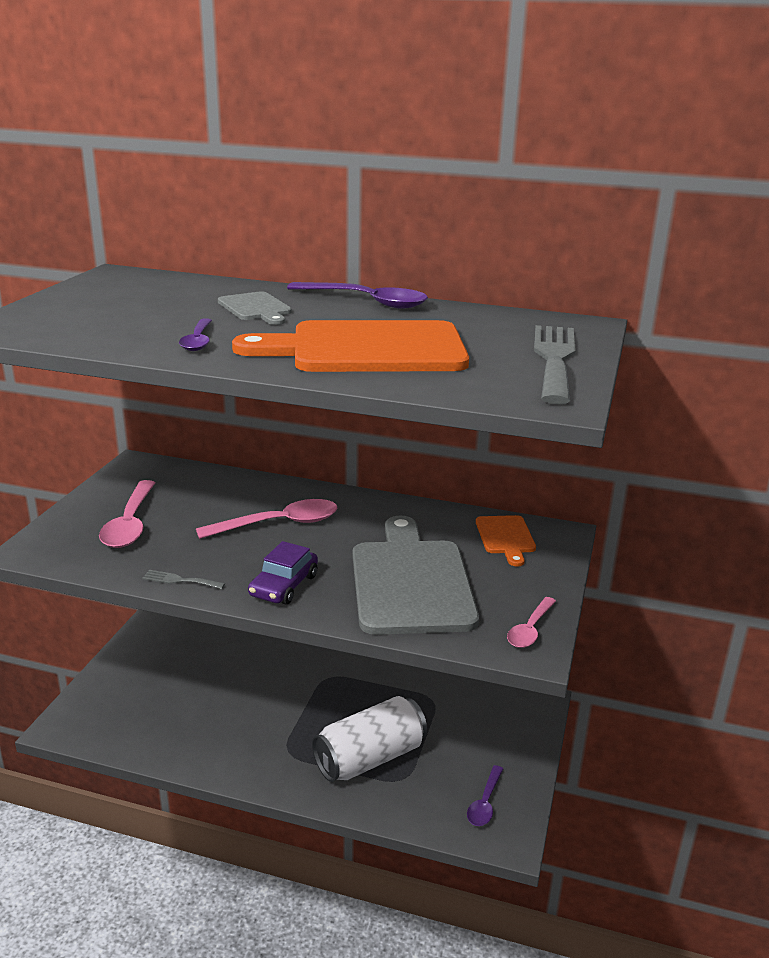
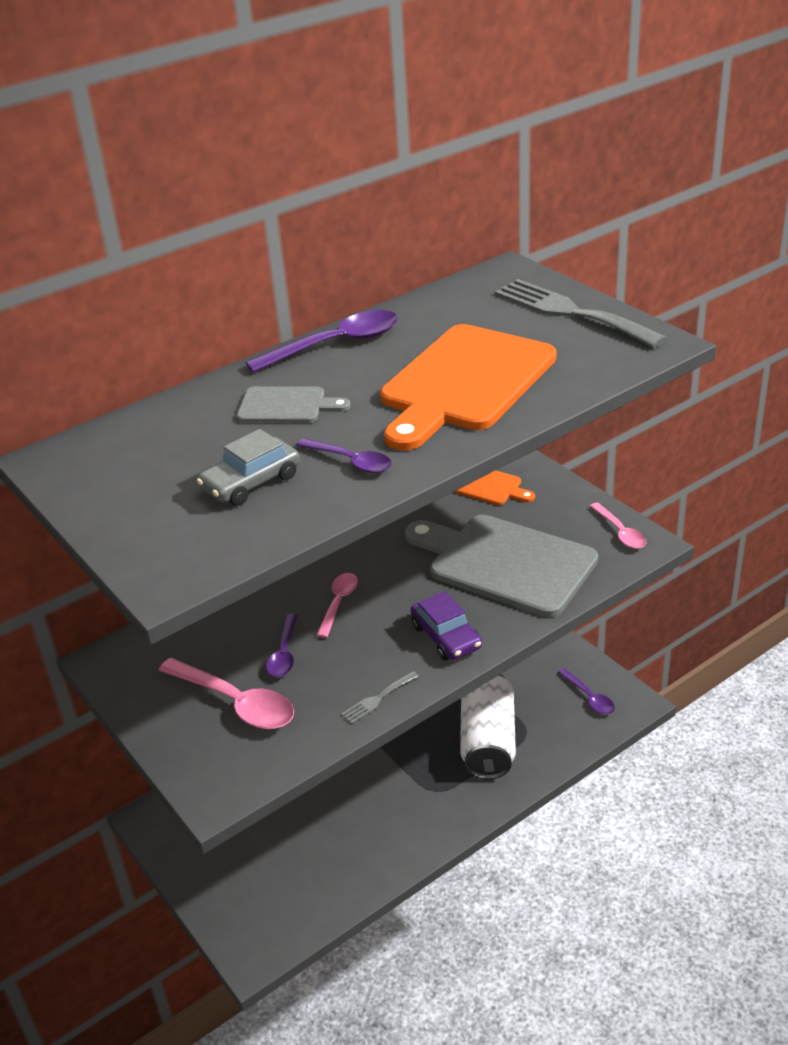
camera: 50 degrees left, 10 degrees up
(137, 322) = (251, 482): none -> grey car
(200, 523) = (284, 653): none -> purple spoon
(278, 524) = (338, 603): pink spoon -> pink spoon, size x0.59

